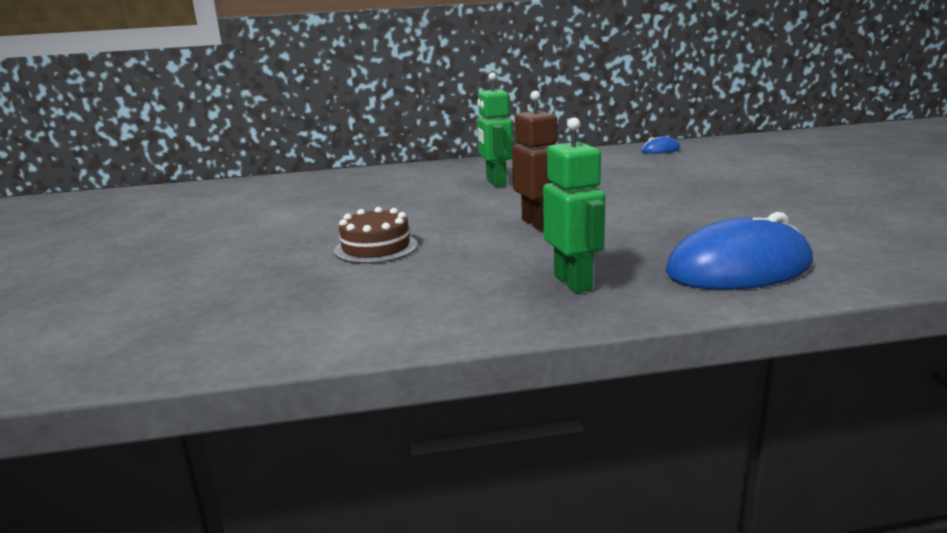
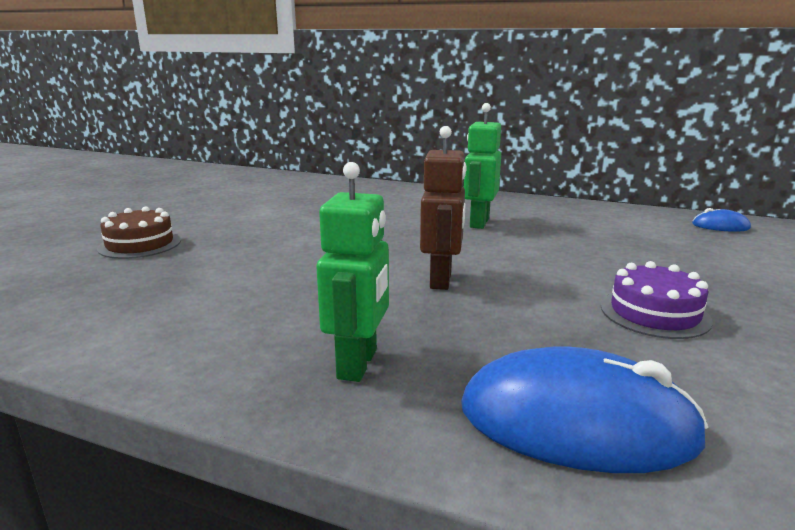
camera: 30 degrees right, 0 degrees up
(376, 248) = (268, 262): brown cake -> brown cake (140, 244)
(697, 208) = (654, 313): none -> purple cake

